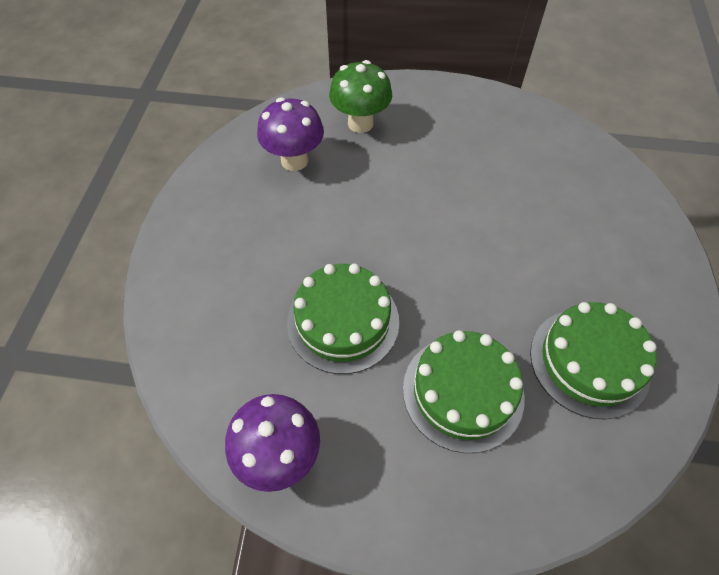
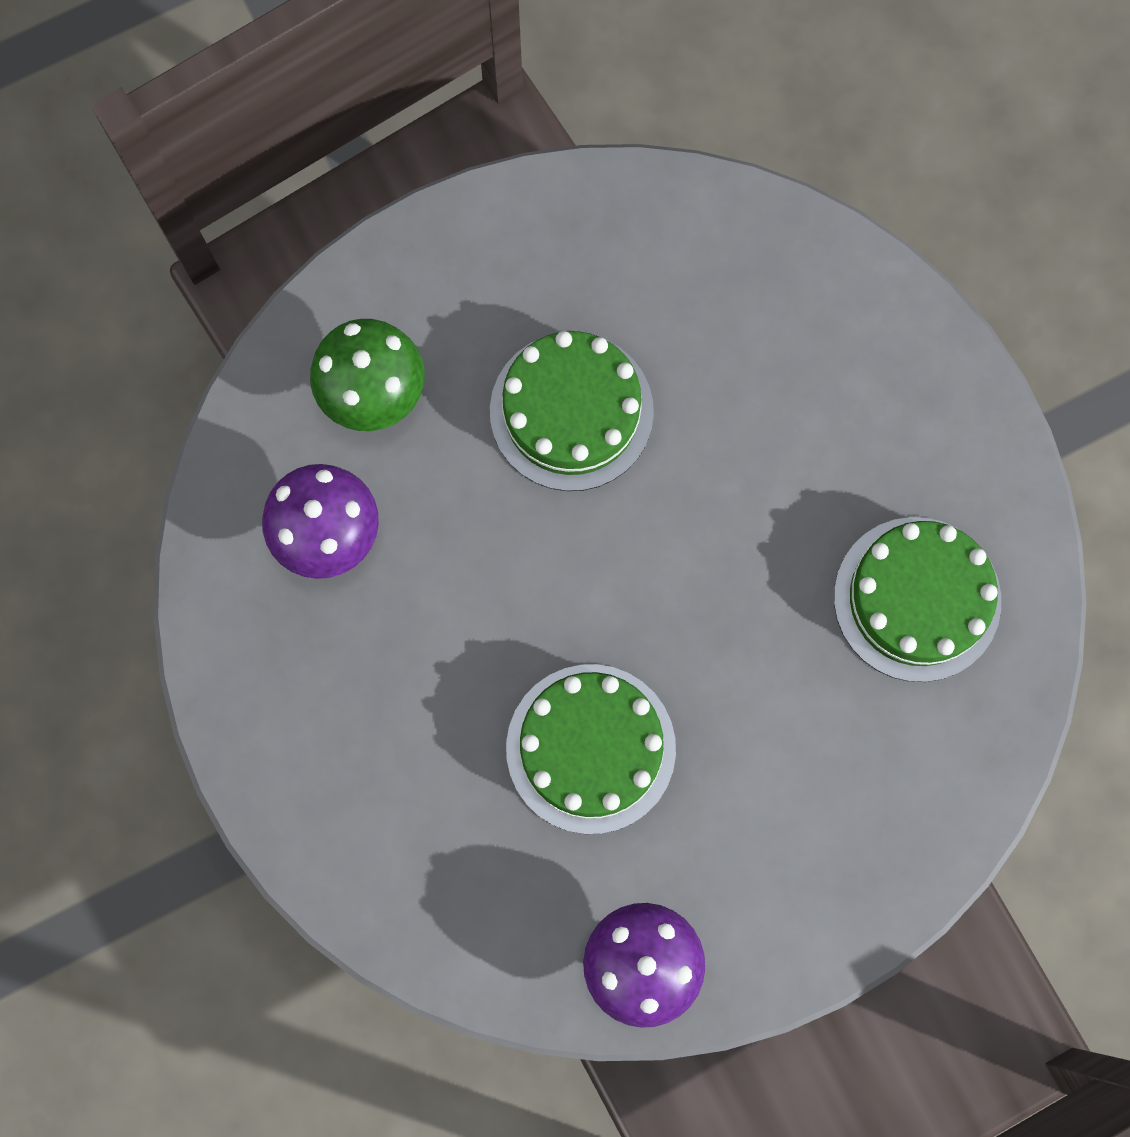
camera: 35 degrees left, 20 degrees up
(463, 392) = (794, 742): green cake -> green cake (571, 411)

